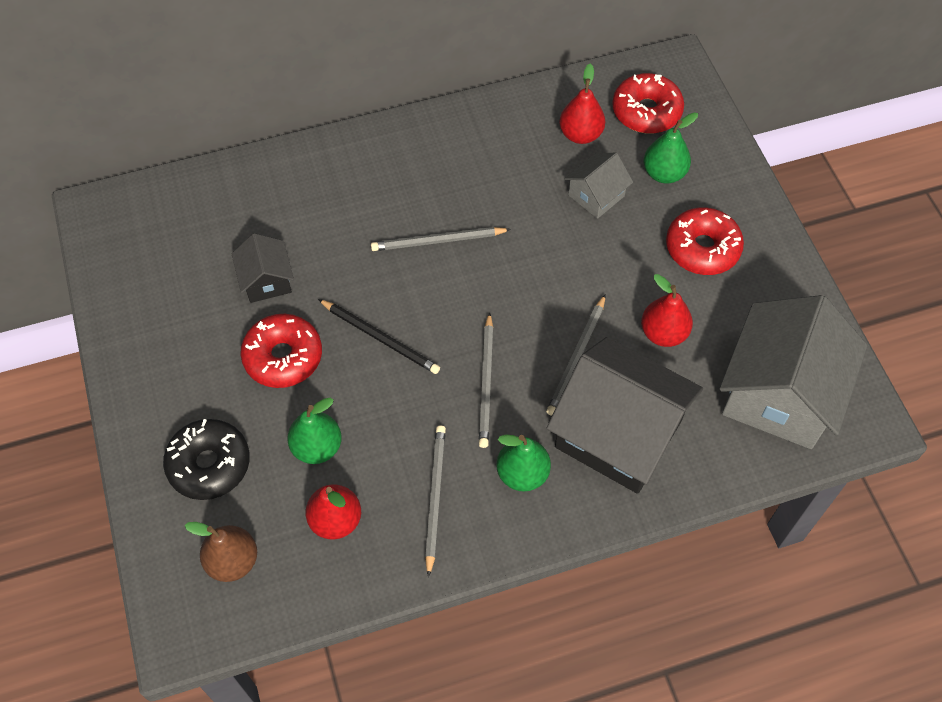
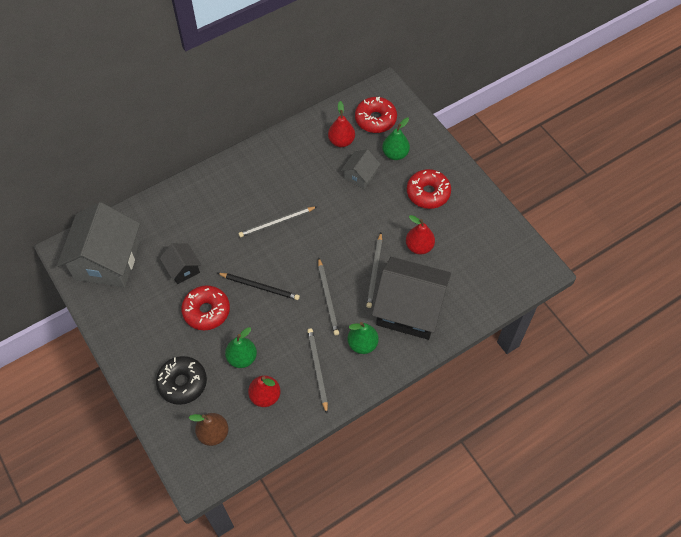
camera: 15 degrees left, 0 degrees up
(779, 394) = (491, 265): grey house -> grey house (107, 260)

